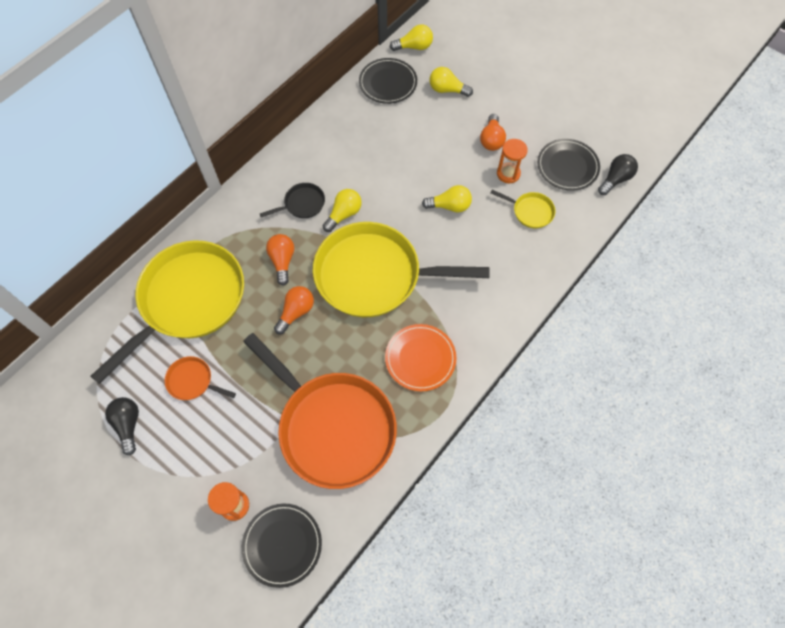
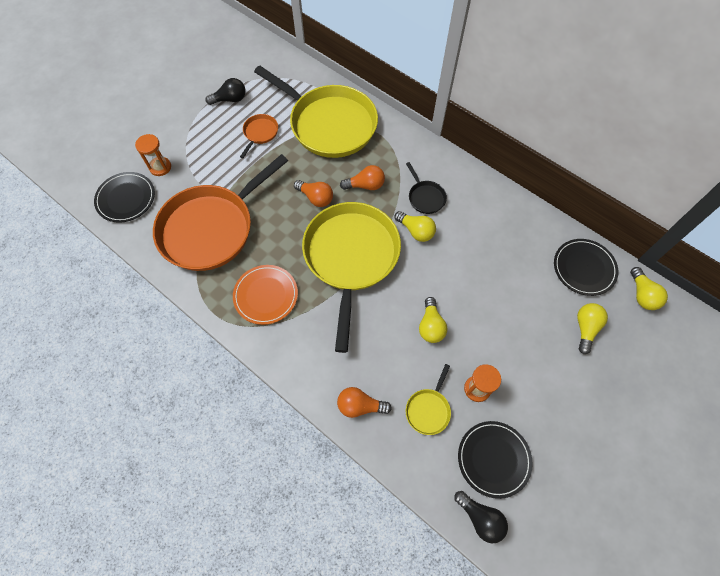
camera: 90 degrees right, 0 degrees up
(491, 140) = (521, 373): orange light bulb -> orange light bulb (360, 406)

